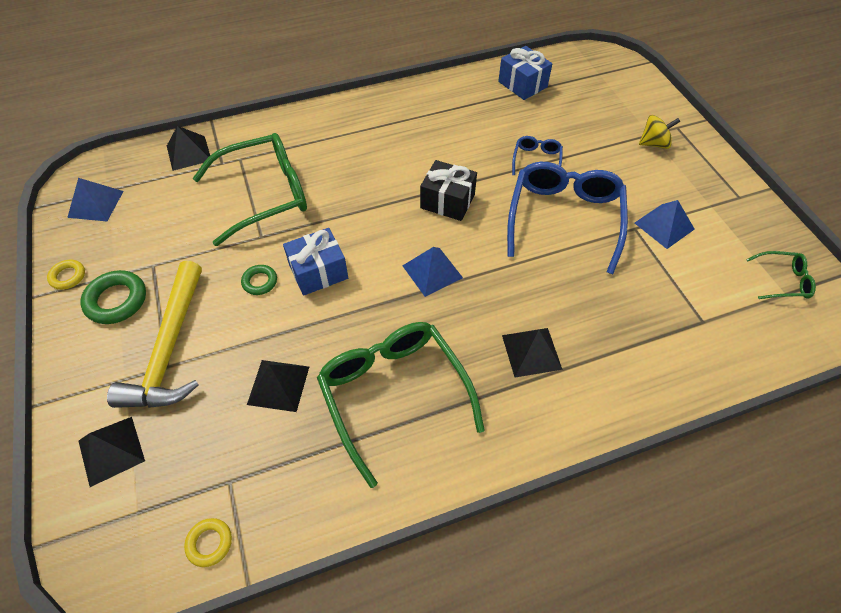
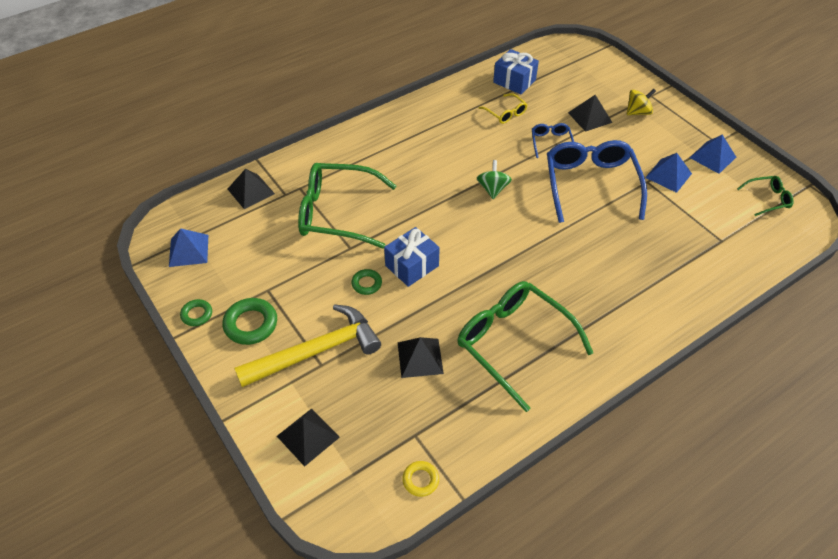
camera: 15 degrees left, 5 degrees down
(68, 276) = (197, 314): yellow ring -> green ring
(169, 349) = (316, 351): yellow hammer -> yellow hammer turned 105 degrees counterclockwise
(265, 194) = (337, 213): green glasses -> green glasses turned 135 degrees counterclockwise
(432, 271) = (504, 246): blue pyramid -> blue pyramid (712, 157)
(447, 201) = (492, 189): black gift -> green spinning top
(498, 118) = (505, 113): none -> yellow glasses
(531, 352) = (605, 290): black pyramid -> black pyramid (590, 117)

